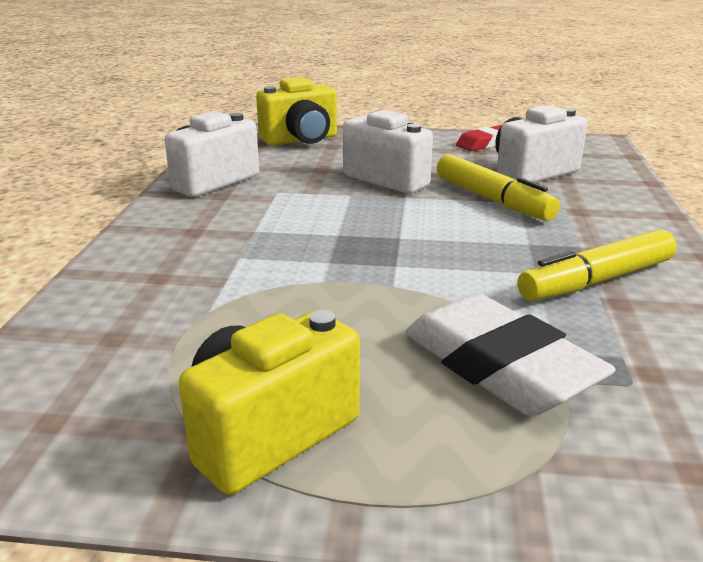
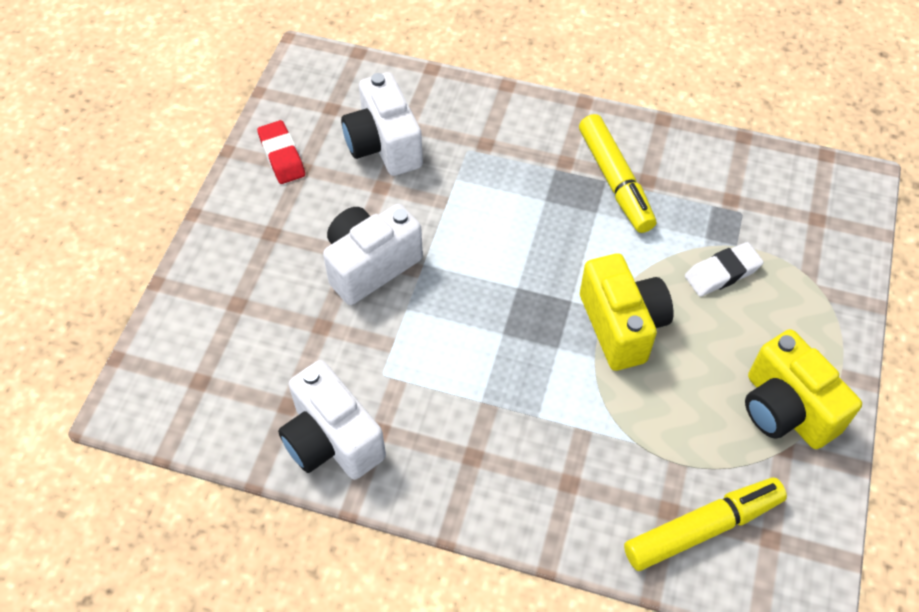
camera: 80 degrees left, 30 degrees up
(301, 140) = (206, 334): yellow camera -> yellow camera (621, 326)
(492, 200) = (448, 197): yellow marker -> yellow marker (702, 528)
(499, 367) = (722, 273): white eraser -> white eraser, size x0.56

